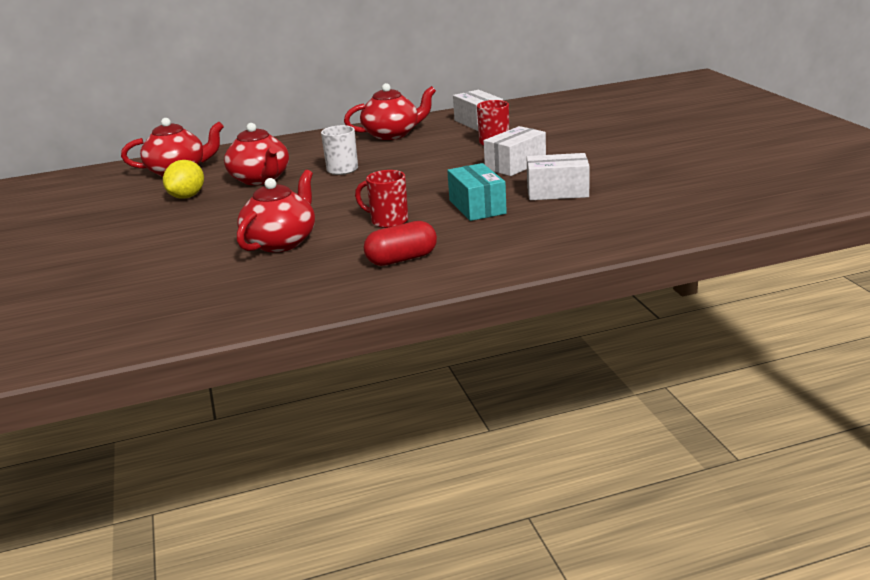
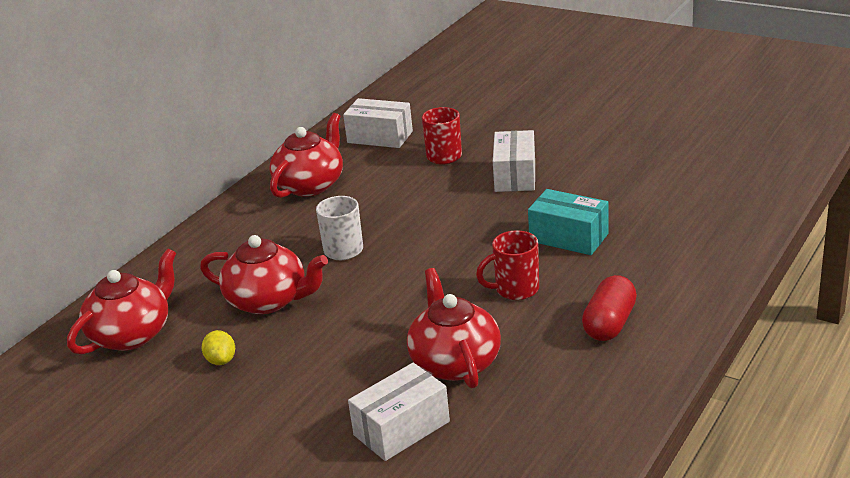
camera: 40 degrees left, 5 degrees up
(187, 196) = (221, 360): yellow lemon -> yellow lemon, size x0.64
(557, 192) = (609, 191): white box -> white box (401, 428)

